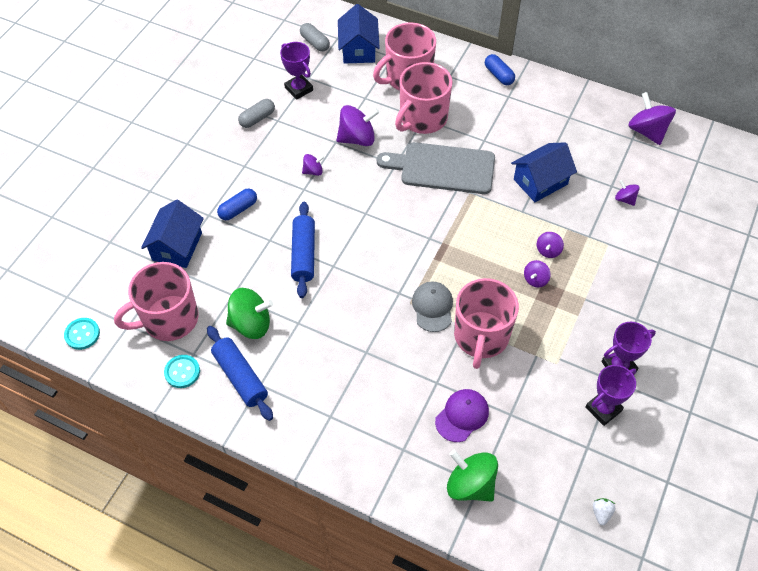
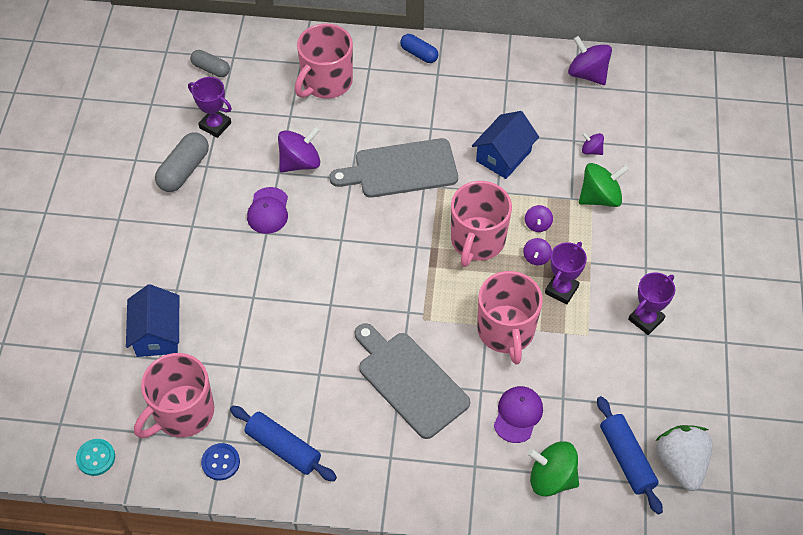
camera: 20 degrees left, 0 degrees up
(182, 372) = (220, 462): turquoise button -> blue button
(238, 209) = (206, 275): blue capsule -> none
(251, 324) = (271, 391): green spinning top -> green spinning top (600, 197)
(257, 118) = (184, 170): grey capsule -> grey capsule, size x1.55
(303, 254) = (295, 302): blue rolling pin -> blue rolling pin (626, 459)
(313, 171) = (268, 211): purple spinning top -> purple cap
(358, 49) = (261, 64): blue house -> none
(375, 354) = (409, 381): none -> grey cutting board
(422, 119) = (359, 122): pink mug -> pink mug (477, 241)
(432, 307) = (447, 316): grey cap -> none
(601, 513) = (680, 464): white strawberry -> white strawberry, size x2.48
(603, 409) = (646, 365): purple trophy -> purple trophy (561, 290)

